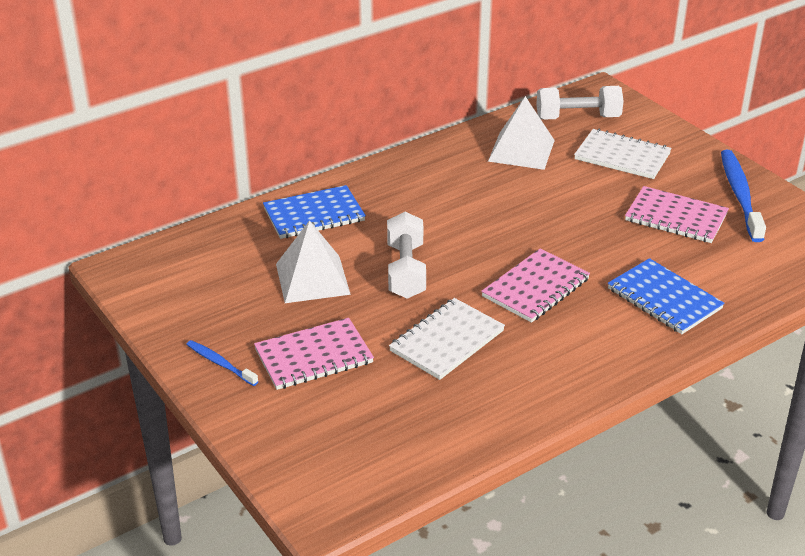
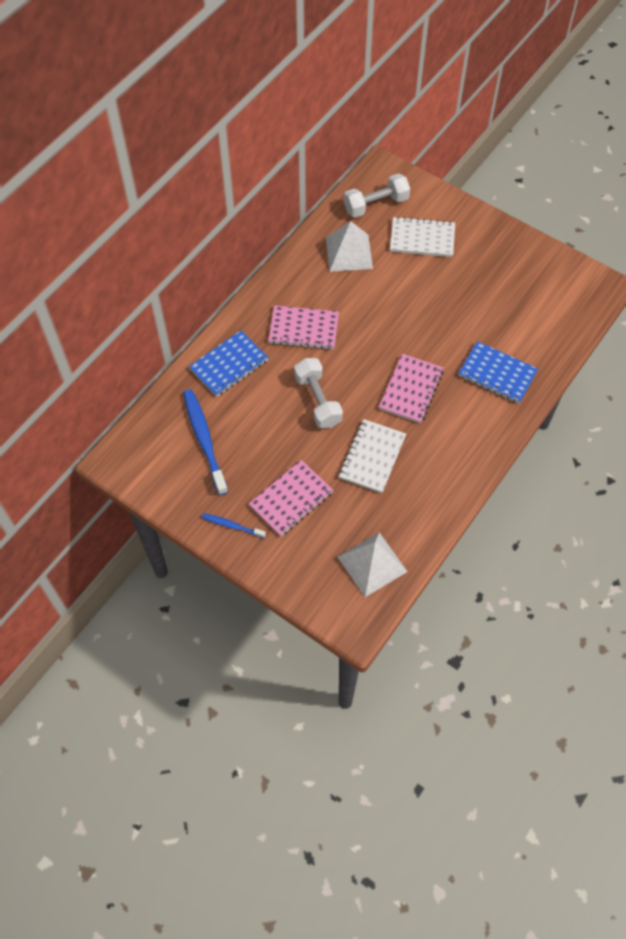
camera: 20 degrees left, 25 degrees up
(312, 278) = (257, 428): white pyramid -> white pyramid (372, 564)
(676, 217) = (479, 292): pink notebook -> pink notebook (303, 329)
(740, 195) = (515, 256): blue toothbrush -> blue toothbrush (204, 440)

